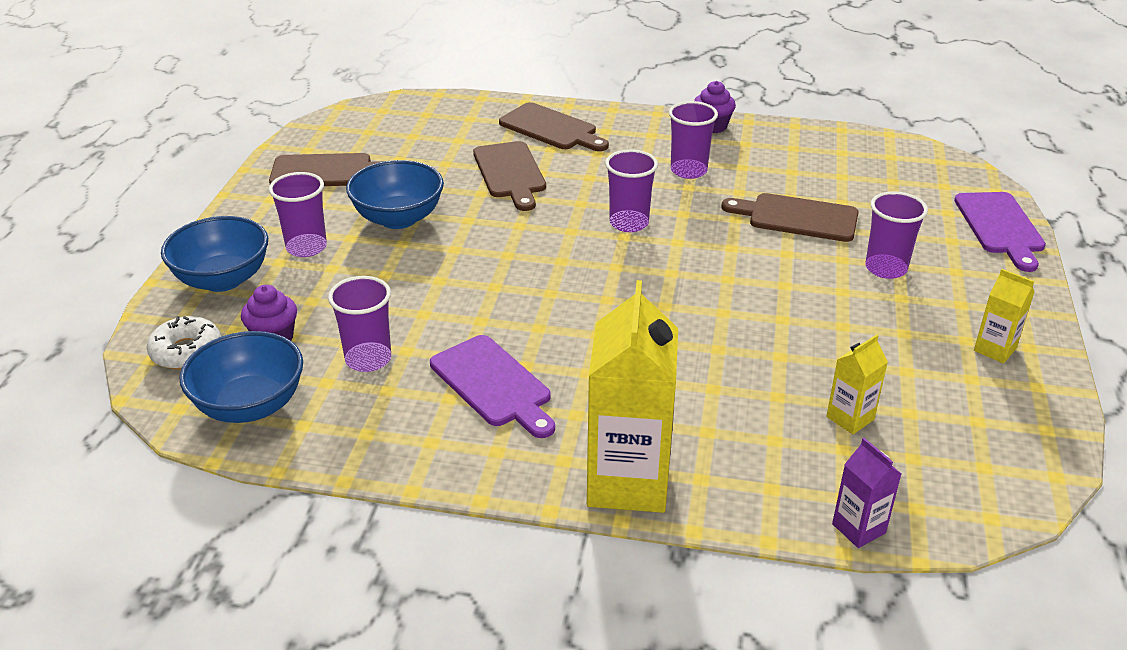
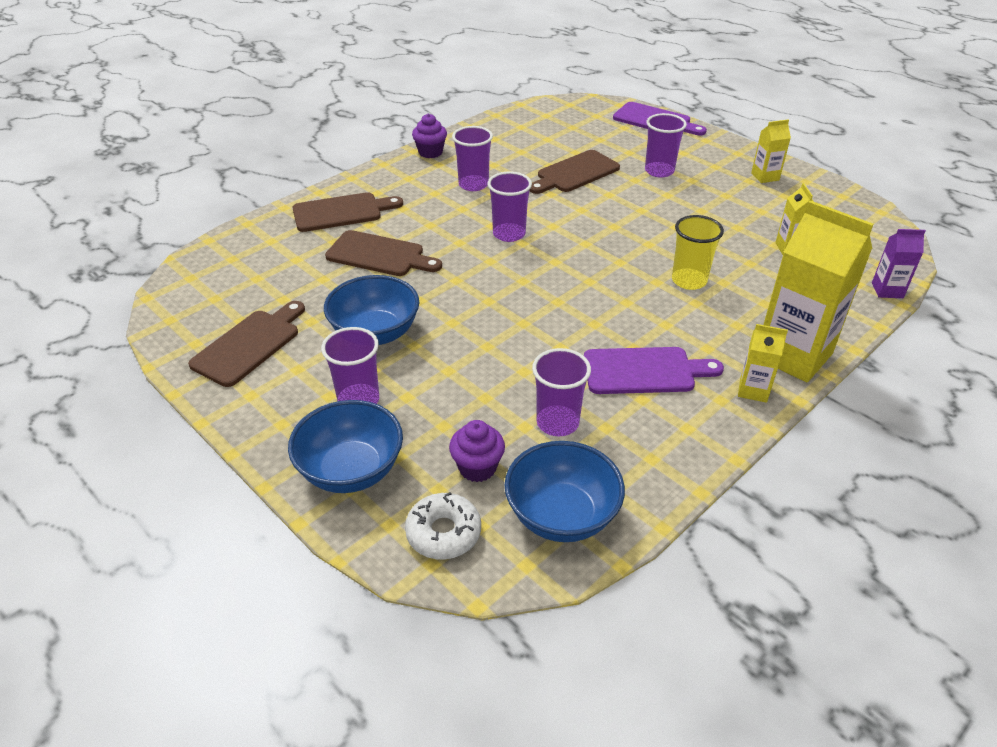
camera: 55 degrees left, 5 degrees up
(534, 469) = (753, 390): none -> yellow carton
(685, 362) = (689, 281): none -> yellow cup

